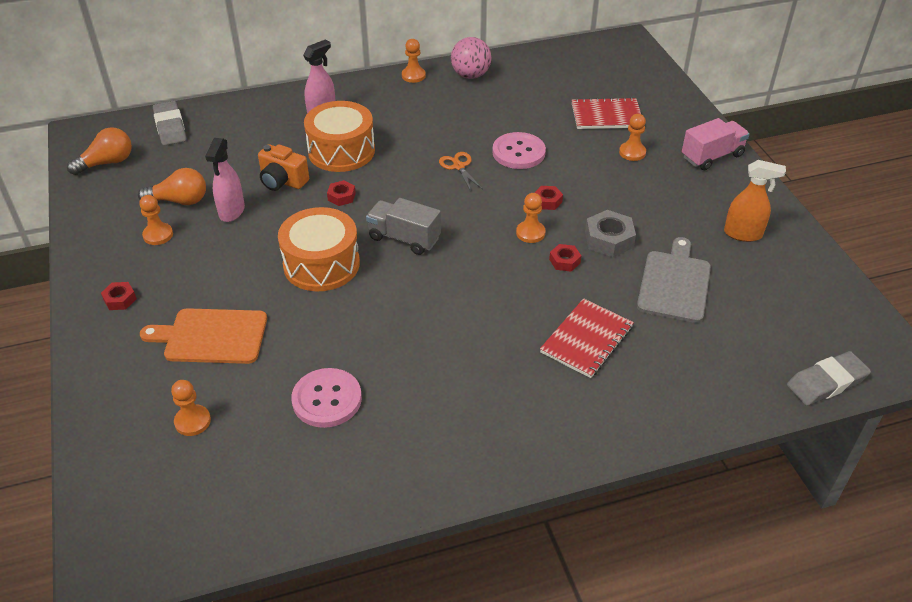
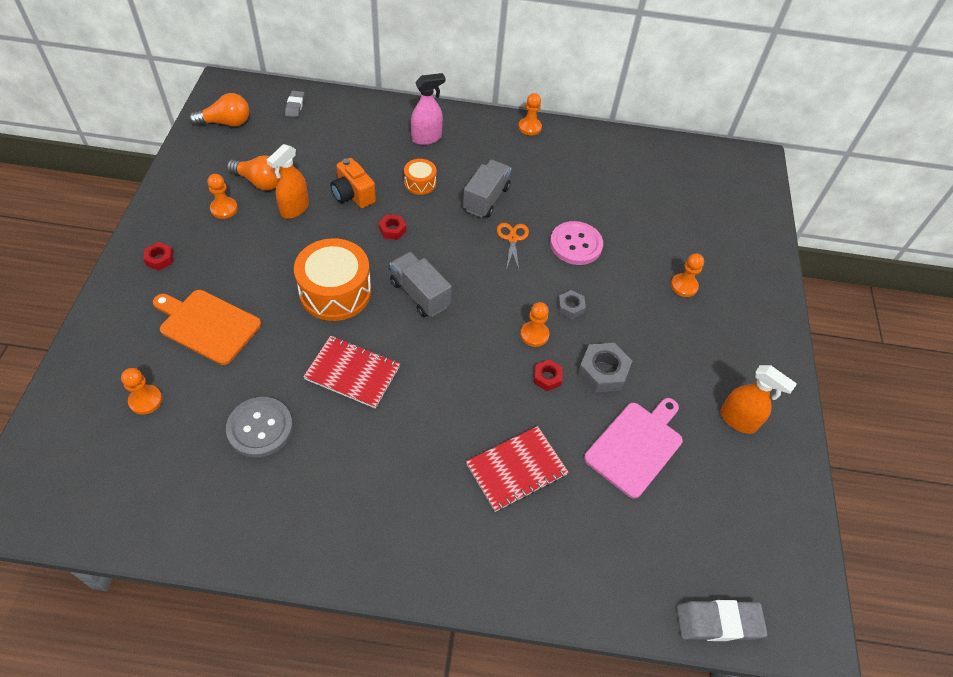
camera: 20 degrees right, 10 degrees up
(170, 127) = (295, 106): grey eraser -> grey eraser, size x0.60
(231, 211) = (294, 209): pink spray bottle -> orange spray bottle
(327, 399) = (260, 428): pink button -> grey button
(341, 151) = (420, 183): orange drum -> orange drum, size x0.50
(413, 144) = (486, 199): none -> grey truck
(470, 75) = (582, 145): pink ball -> none
(547, 201) = (570, 307): red nut -> grey nut
(606, 116) = (684, 236): red notebook -> red notebook (352, 373)
(674, 283) = (636, 446): grey cutting board -> pink cutting board
(712, 156) = (761, 321): pink truck -> none

